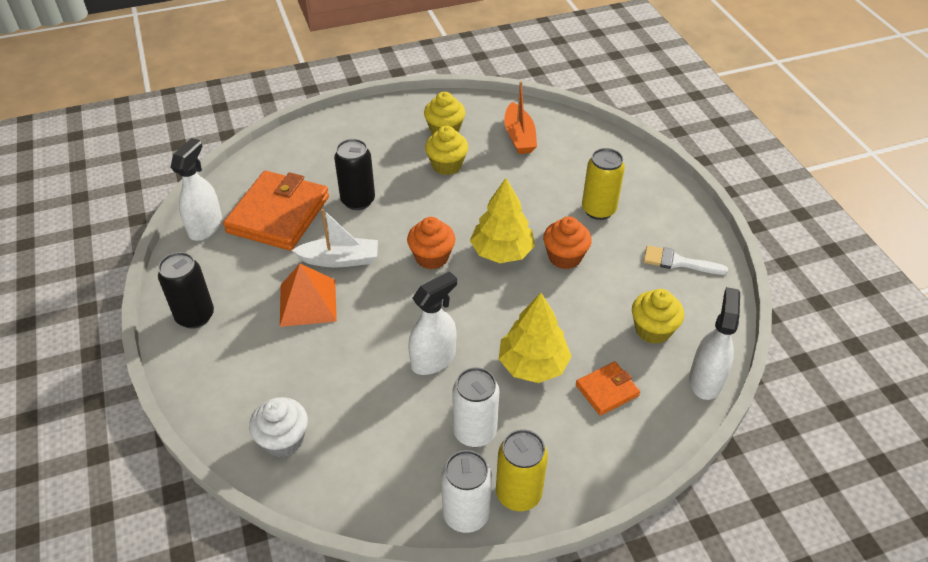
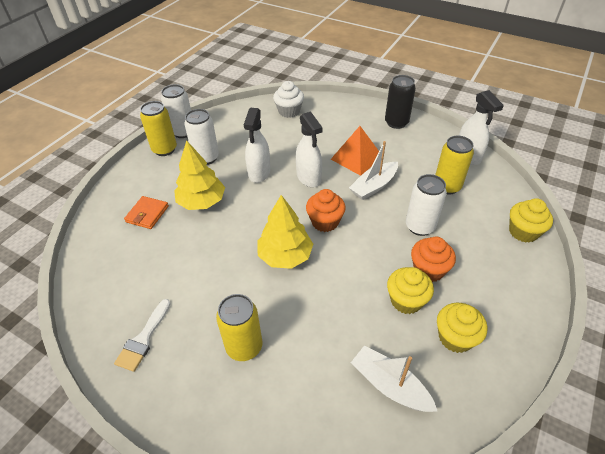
camera: 140 degrees right, 0 degrees up
(278, 214) = (447, 186): orange wallet -> yellow can
(358, 200) = (420, 226): black can -> white can
(519, 137) = (389, 385): orange boat -> white boat
(564, 257) = (237, 282): orange cupcake -> orange cupcake (428, 270)
(653, 330) = (137, 267): yellow cupcake -> yellow cupcake (523, 232)
(678, 262) = (143, 339): white brush -> white brush turned 135 degrees clockwise
(705, 380) = (84, 256): white spray bottle -> white spray bottle (309, 178)

